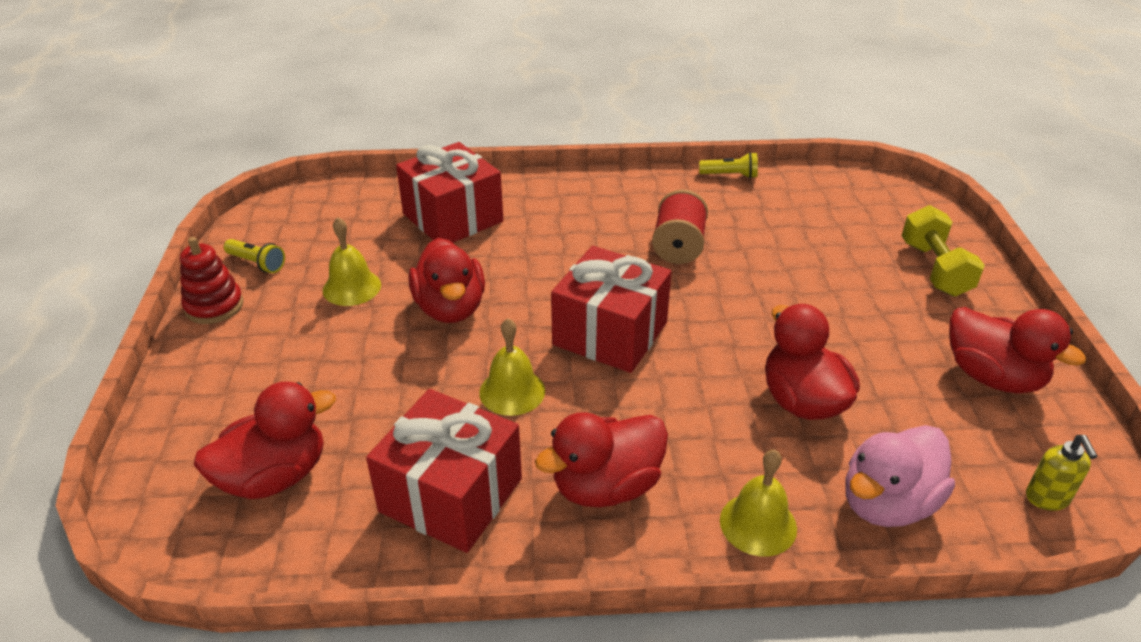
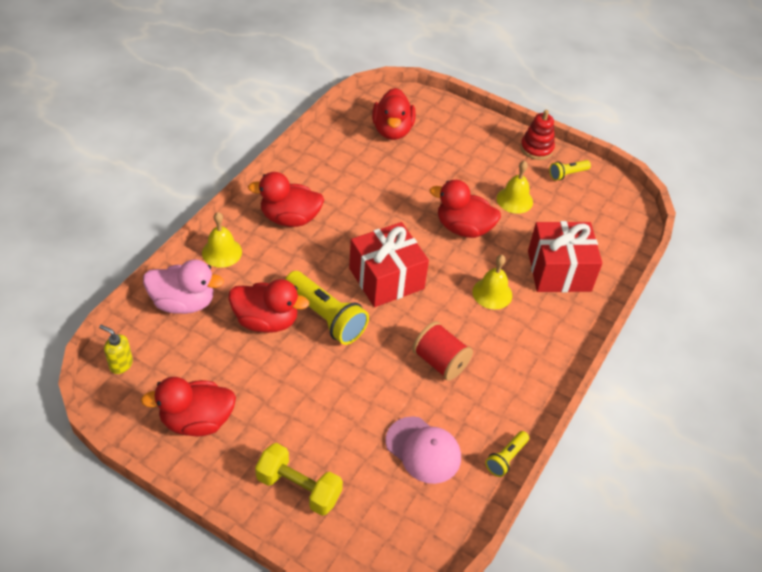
camera: 120 degrees right, 10 degrees up
(451, 495) = (333, 172): red gift -> none
(512, 391) = (377, 219): yellow bell -> yellow bell (492, 293)
(606, 486) = (290, 218): red duck -> red duck turned 90 degrees counterclockwise
(729, 353) = (326, 317): none -> yellow flashlight
(788, 218) = (423, 450): none -> pink cap
(887, 503) = (183, 303): pink duck -> pink duck turned 105 degrees clockwise

